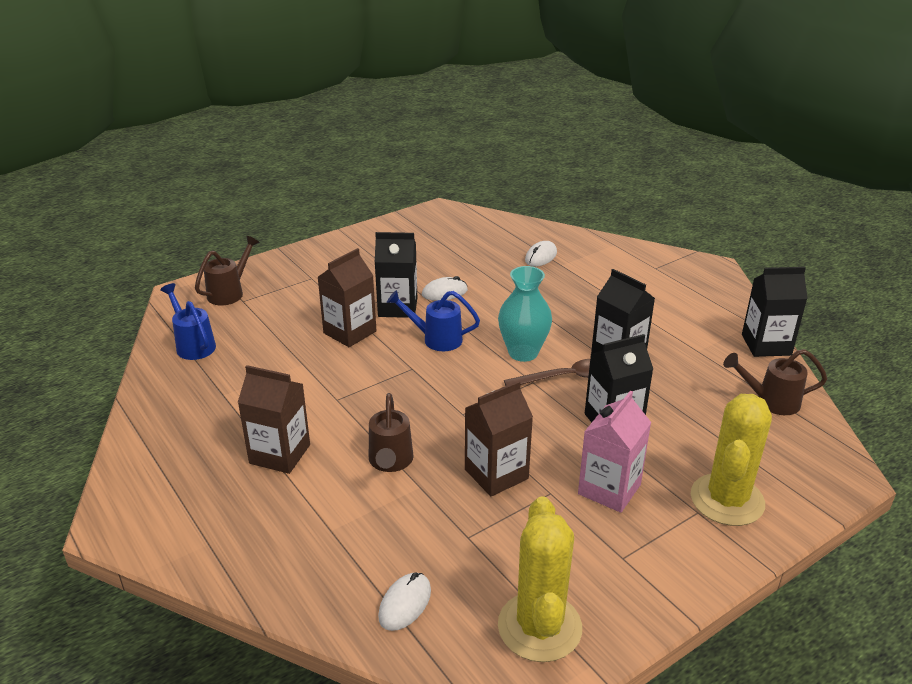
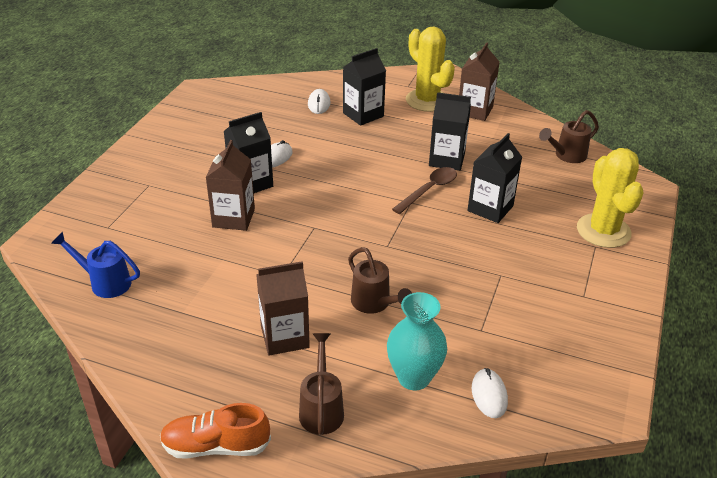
camera: 35 degrees left, 5 degrees up
(127, 518) = (216, 446): none -> orange shoe
(229, 292) = (86, 224): brown watering can -> brown watering can (321, 409)
(436, 339) = (308, 197): blue watering can -> none
(496, 474) = (454, 278): brown carton -> brown carton (475, 111)
(523, 353) = (382, 183): turquoise vase -> turquoise vase (414, 377)
(539, 627) = (582, 364): yellow cactus -> yellow cactus (427, 100)
(609, 489) = (533, 255): pink carton -> none
(766, 345) = (528, 118): black carton -> black carton (363, 115)

